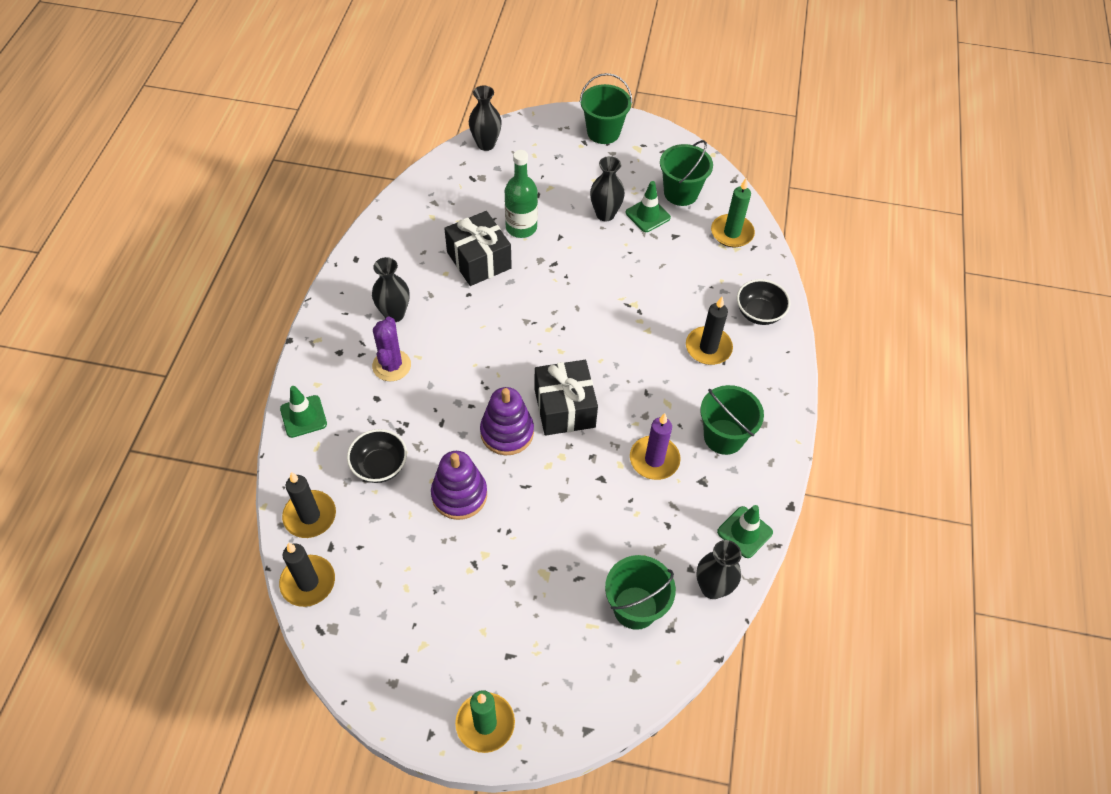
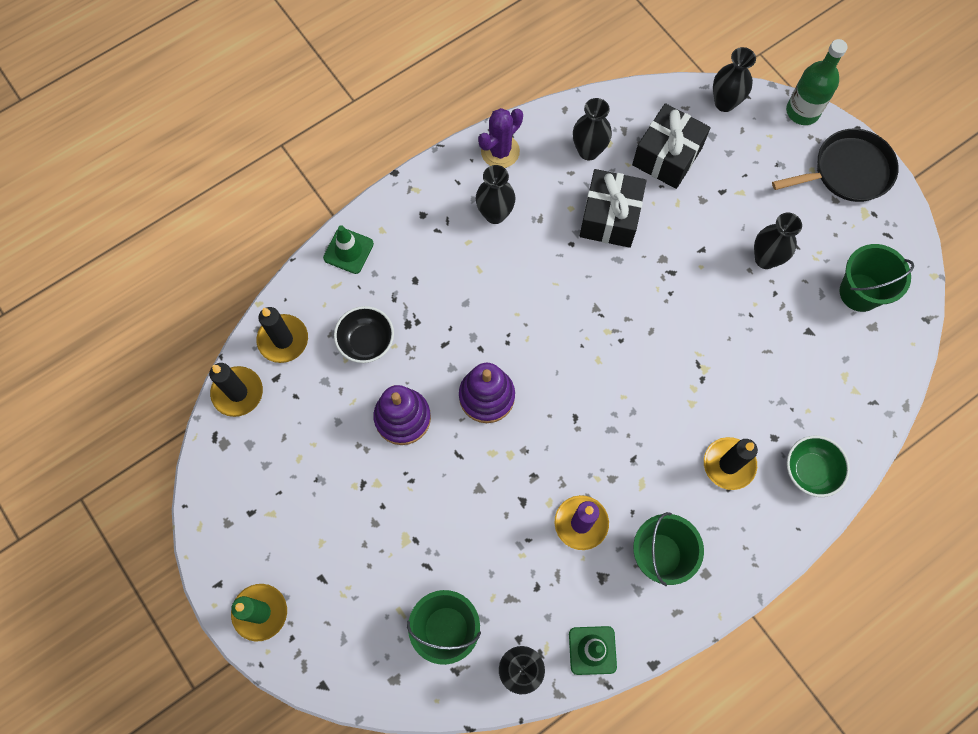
camera: 45 degrees right, 15 degrees up
(391, 365) = (451, 260): purple cactus -> purple cactus (500, 151)
(422, 231) = (588, 151): none -> black vase
(521, 227) = (676, 213): green bottle -> green bottle (802, 111)
(564, 408) = (552, 414): black gift -> black gift (667, 156)
(603, 132) = (848, 171): green bucket -> black pan
(647, 215) = (804, 291): green traffic cone -> none
(732, 233) = (867, 372): green candle -> none
(759, 313) = (810, 471): black bowl -> green bowl

